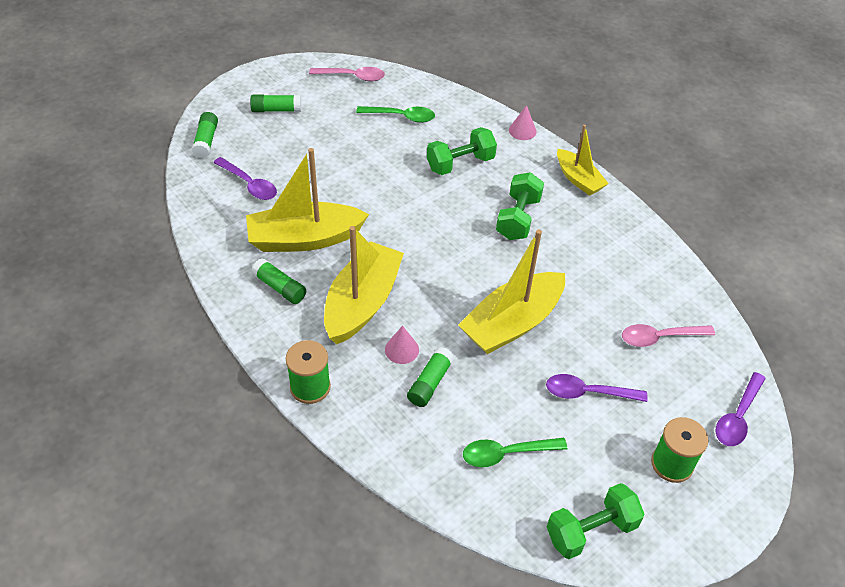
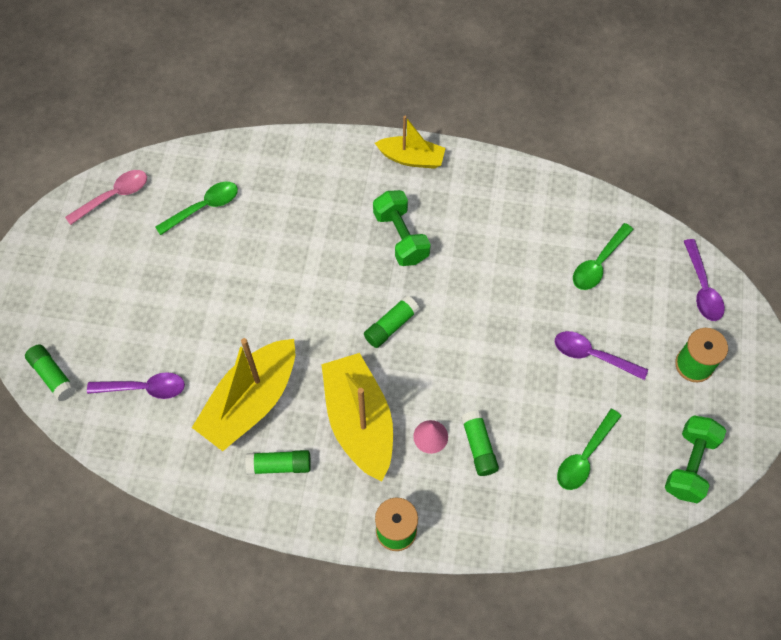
camera: 40 degrees left, 15 degrees up
(276, 110) = (82, 289): green glue stick -> green glue stick (391, 326)
(460, 163) = (303, 218): green dumbbell -> none
(512, 323) = (487, 341): yellow boat -> none
(522, 130) = (321, 141): pink cone -> none
(587, 393) = (592, 355): purple spoon -> purple spoon turned 60 degrees clockwise
(659, 337) = (598, 263): pink spoon -> green spoon

